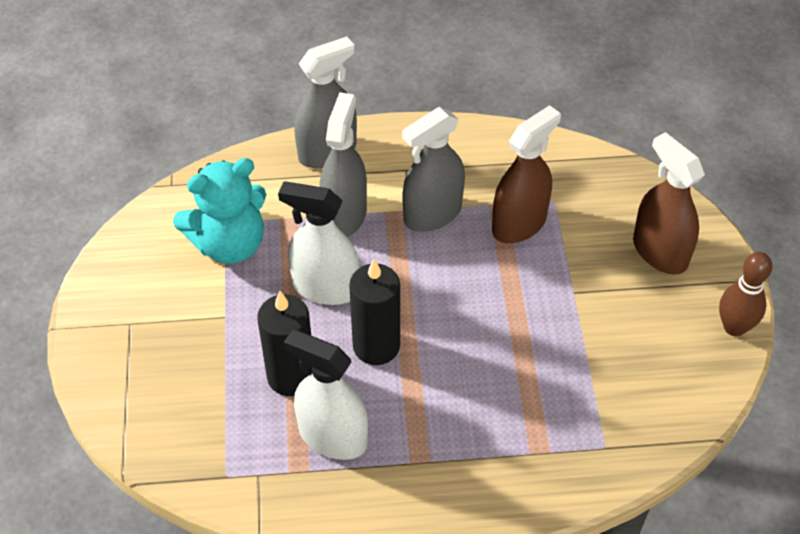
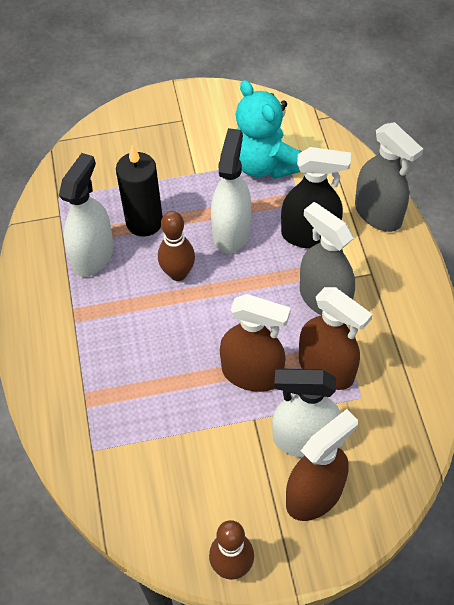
camera: 85 degrees right, 5 degrees up
(344, 215) = (309, 235): grey spray bottle -> black spray bottle
(376, 346) = (178, 273): black candle -> brown bowling pin
(519, 288) = (252, 374): none -> brown spray bottle
(599, 252) = (304, 439): none -> white spray bottle

